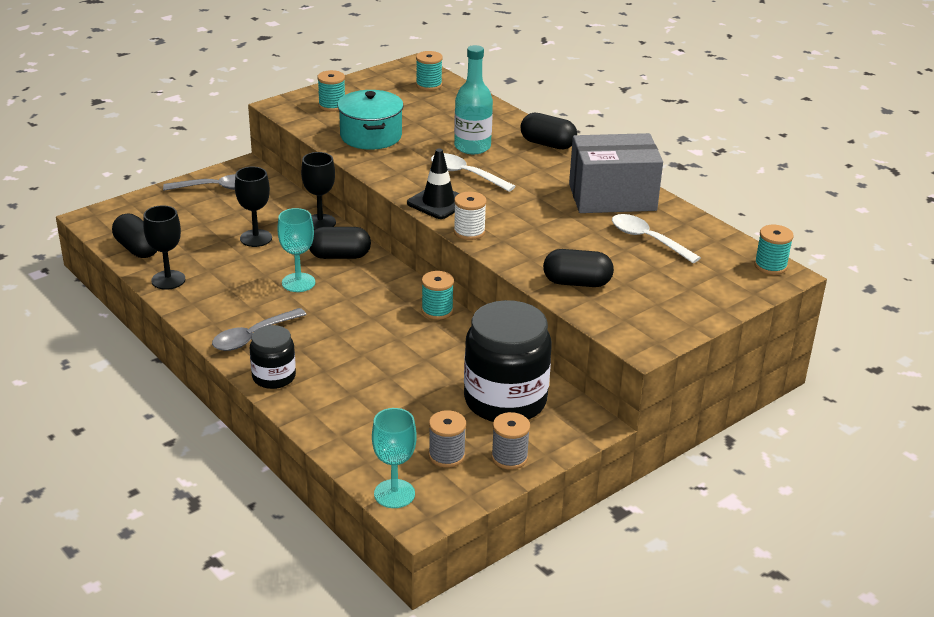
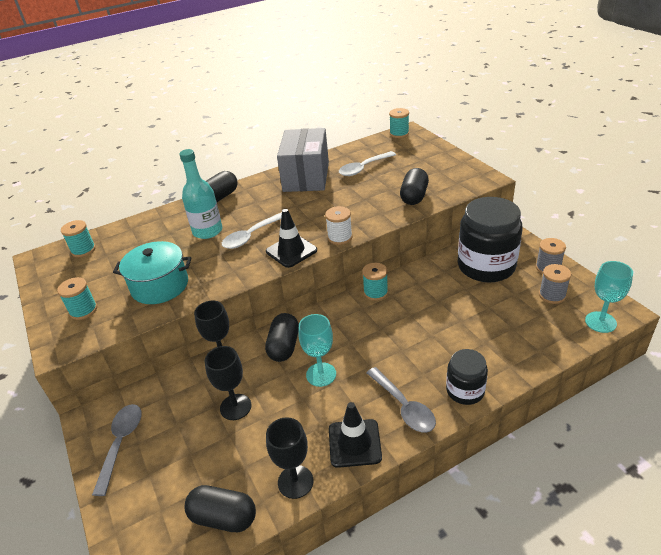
camera: 75 degrees left, 5 degrees up
(137, 249) = (223, 517): black capsule -> black capsule turned 45 degrees clockwise
(208, 309) = (354, 443): none -> black traffic cone

